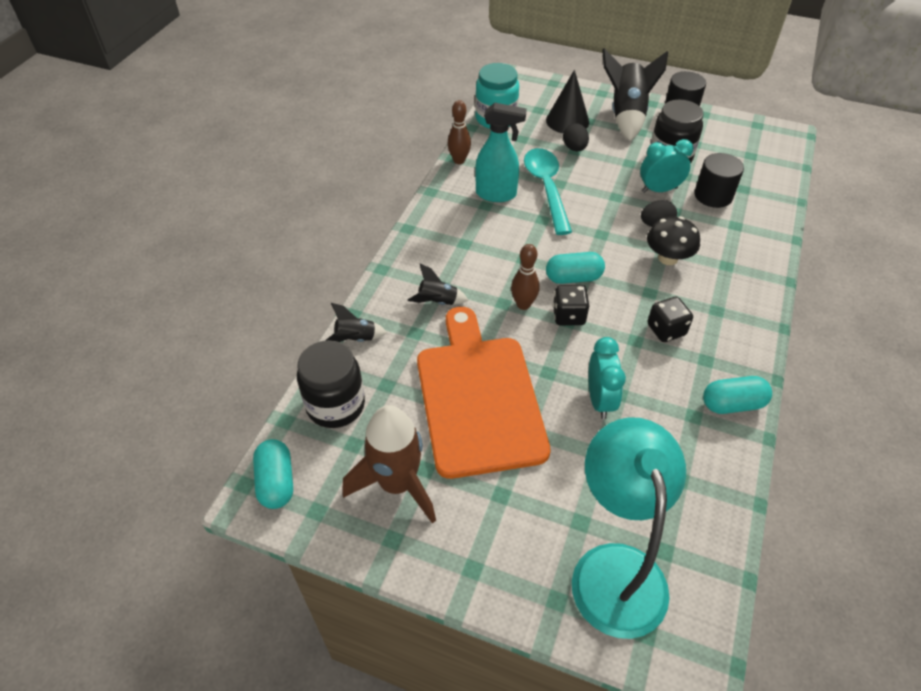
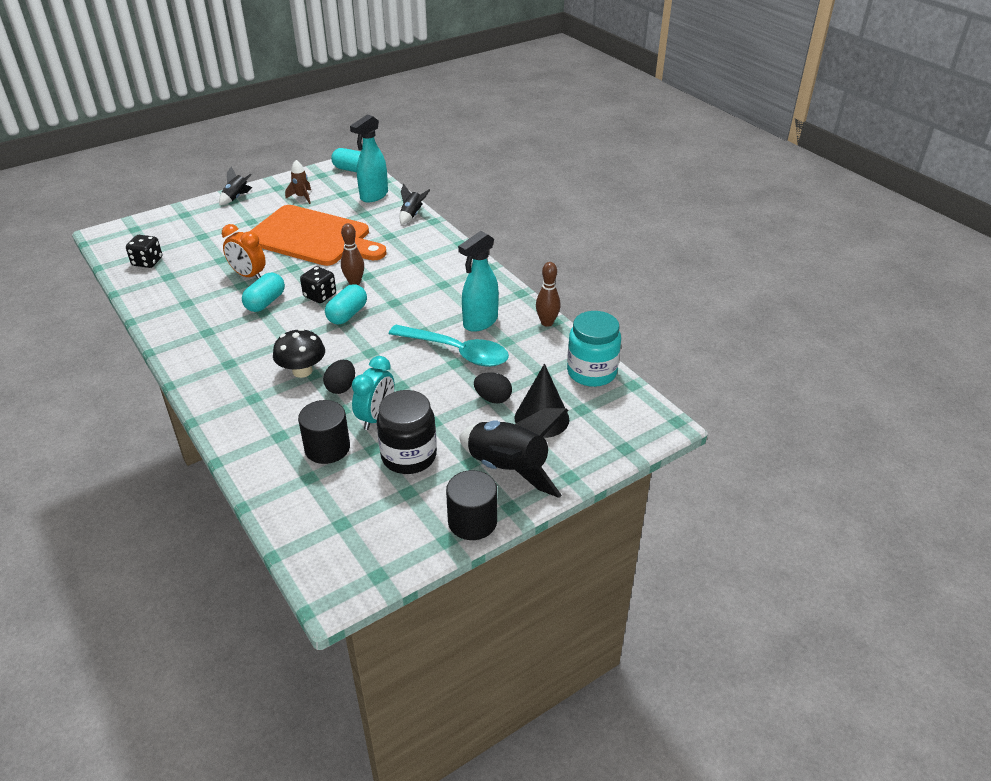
camera: 125 degrees right, 10 degrees down
(335, 405) = (373, 196): black jar -> turquoise spray bottle
(397, 484) = (302, 197): brown rocket -> brown rocket, size x0.50
(438, 302) = (402, 252): black rocket -> black rocket (236, 197)
(599, 400) = (248, 275): turquoise clock -> orange clock
(615, 568) = (168, 234): turquoise lamp -> none
(666, 330) = (250, 329): black dice -> black dice (147, 262)
(732, 404) = (168, 322): turquoise capsule -> turquoise capsule (265, 302)

